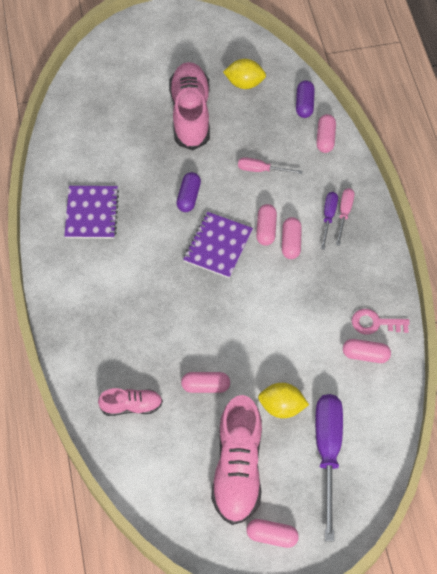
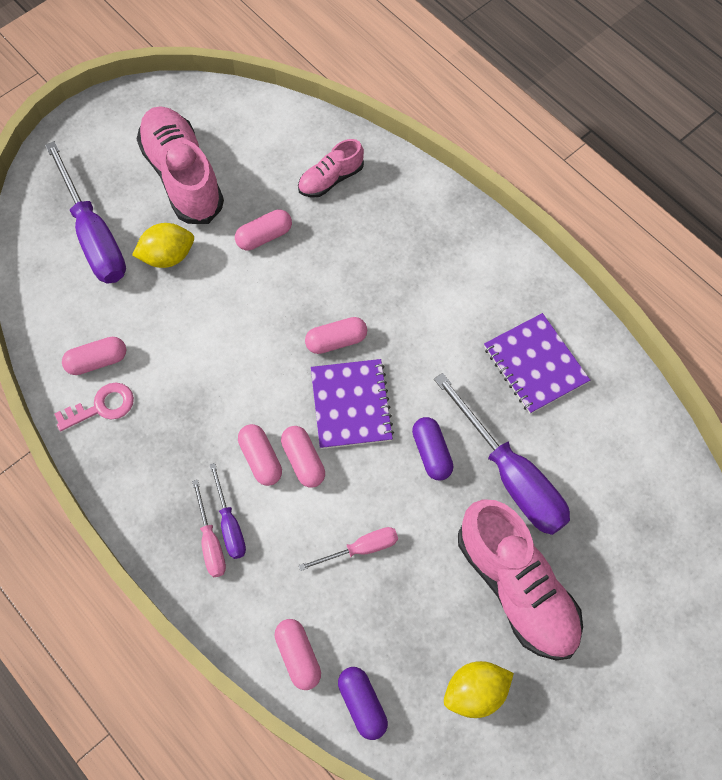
camera: 150 degrees right, 5 degrees up
(153, 164) = (511, 476): none -> purple screwdriver
(272, 536) = (115, 135): pink capsule -> pink capsule (336, 341)

